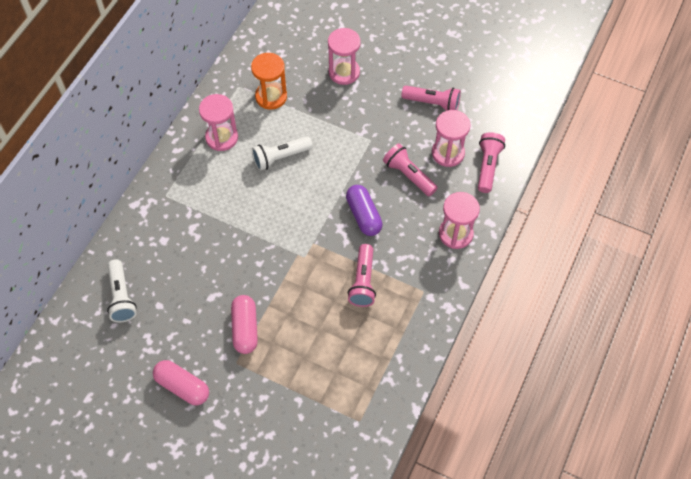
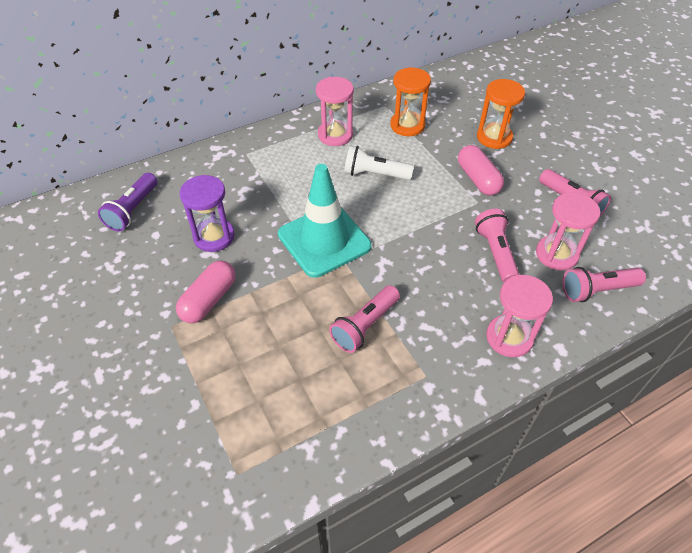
camera: 35 degrees right, 10 degrees down
(121, 297) = (133, 210): white flashlight -> purple flashlight
(182, 386) = (103, 316): pink capsule -> pink capsule (478, 179)
(205, 280) = (214, 236): none -> purple hourglass
(287, 235) = (324, 240): none -> turquoise traffic cone
(344, 72) = (494, 137): pink hourglass -> orange hourglass
(363, 215) = (417, 264): purple capsule -> none
(487, 166) = (597, 290): pink flashlight -> pink flashlight turned 150 degrees counterclockwise

